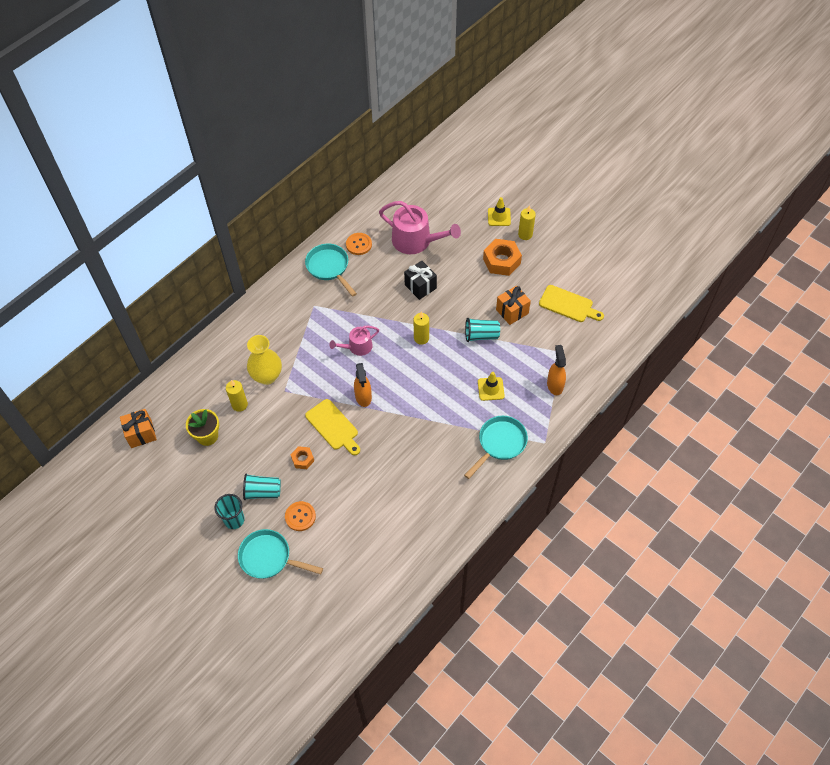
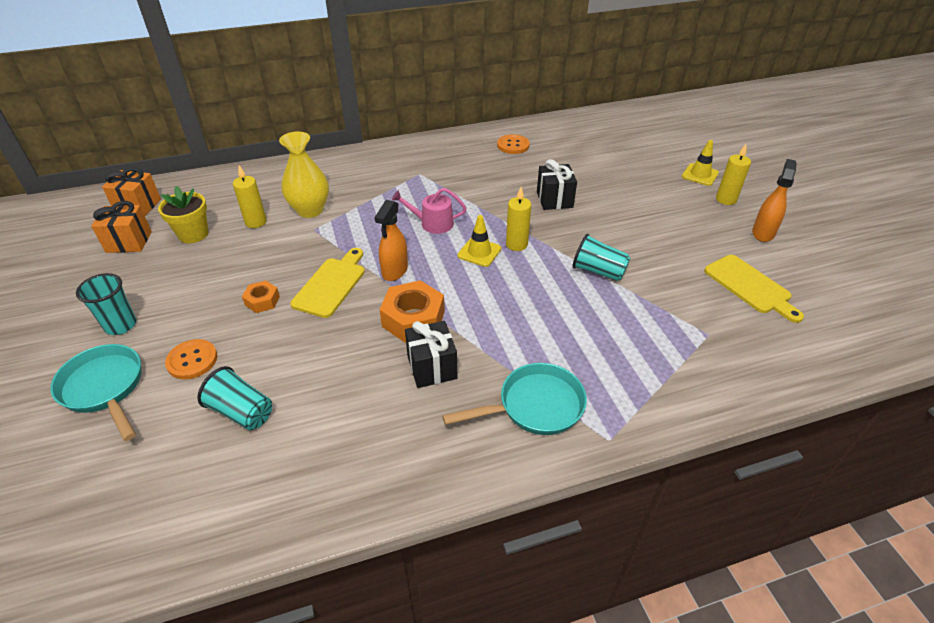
camera: 30 degrees right, 15 degrees down
(262, 492) = (183, 312): turquoise cup -> turquoise cup (242, 412)
(329, 268) = (464, 152): turquoise pan -> none
(333, 426) = (331, 284): yellow cutting board -> yellow cutting board turned 150 degrees counterclockwise
(416, 241) = (581, 162): pink watering can -> none
(433, 449) = (432, 367): none -> black gift
(491, 389) = (570, 333): yellow traffic cone -> yellow traffic cone (479, 252)
(501, 261) = (677, 212): orange nut -> orange nut (413, 319)
(512, 311) = (659, 263): orange gift -> orange gift (129, 242)
(555, 385) = (674, 370): orange spray bottle -> orange spray bottle (763, 233)

